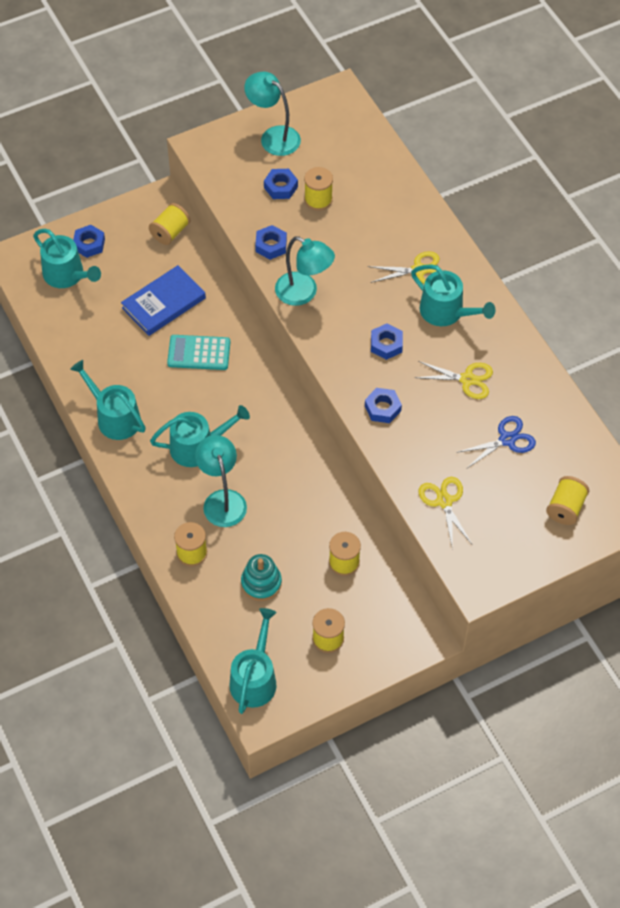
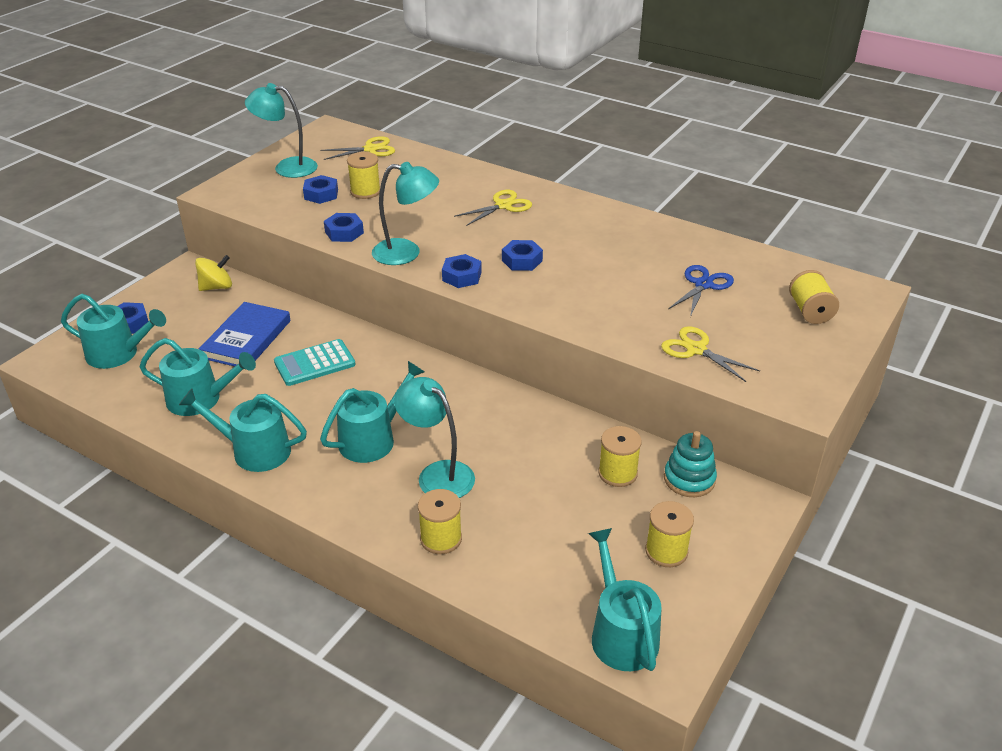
camera: 30 degrees left, 20 degrees down
(170, 232) = (216, 287): yellow spool -> yellow spinning top
(261, 583) = (545, 532): turquoise stacking toy -> turquoise stacking toy (689, 479)
(382, 408) = (564, 304): blue nut -> blue nut (462, 276)
(446, 312) = (555, 223): turquoise watering can -> turquoise watering can (200, 399)
(467, 379) = (622, 258): yellow scissors -> yellow scissors (370, 149)

